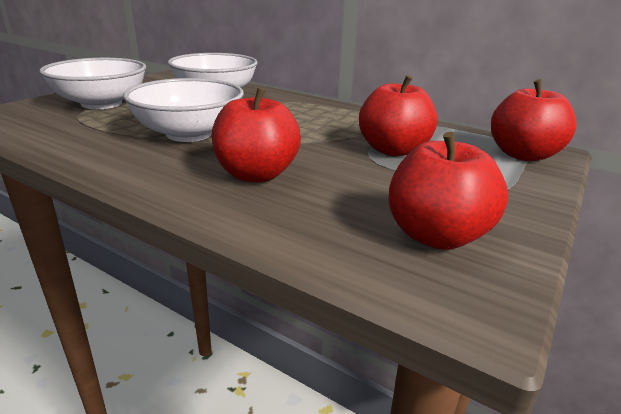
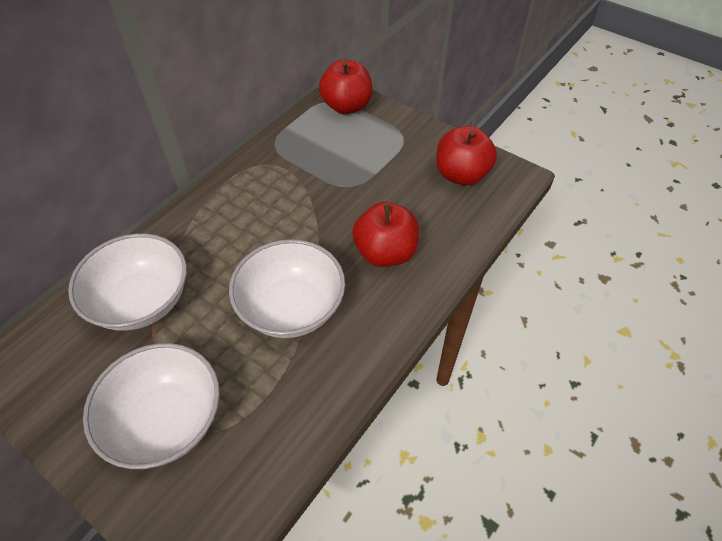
camera: 85 degrees left, 25 degrees up
(393, 150) = (337, 171): red apple -> none

